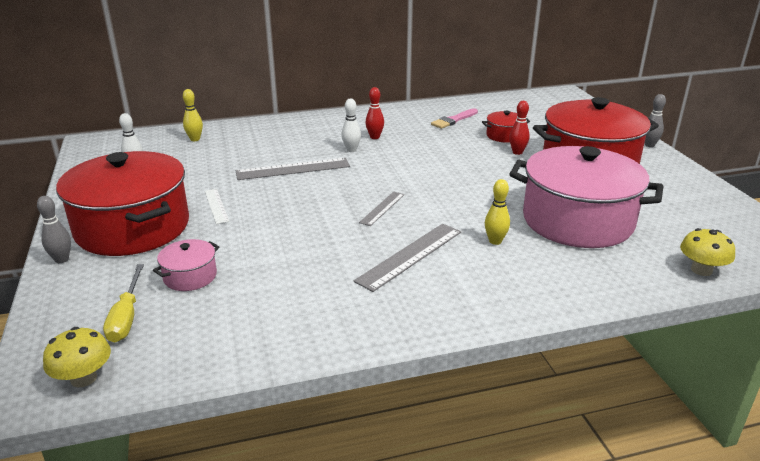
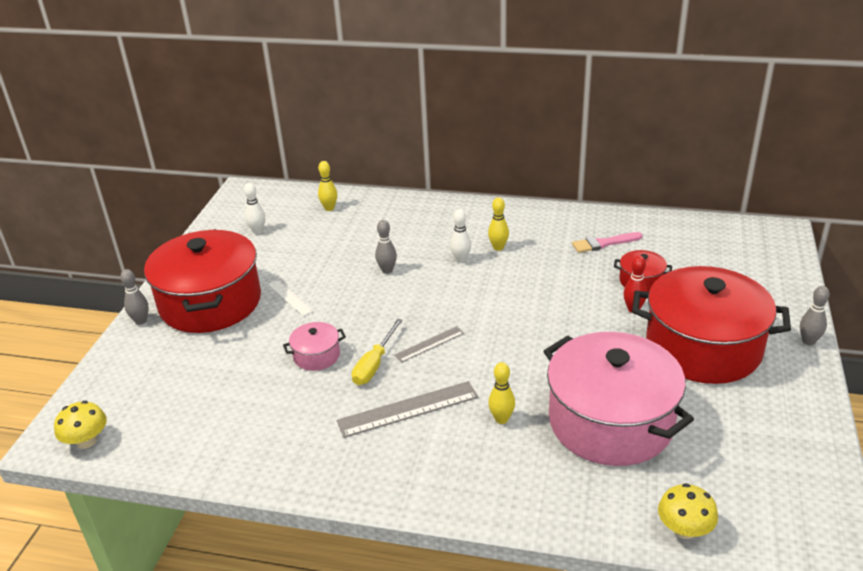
camera: 30 degrees right, 5 degrees up
(126, 317) = (147, 395): yellow screwdriver -> yellow screwdriver (374, 364)
(190, 276) = (217, 370): pink pot -> pink pot (316, 356)
(216, 206) = (290, 297): white ruler -> white ruler turned 45 degrees counterclockwise
(293, 169) = (387, 270): grey ruler -> grey bowling pin
(374, 137) = (498, 247): red bowling pin -> yellow bowling pin

